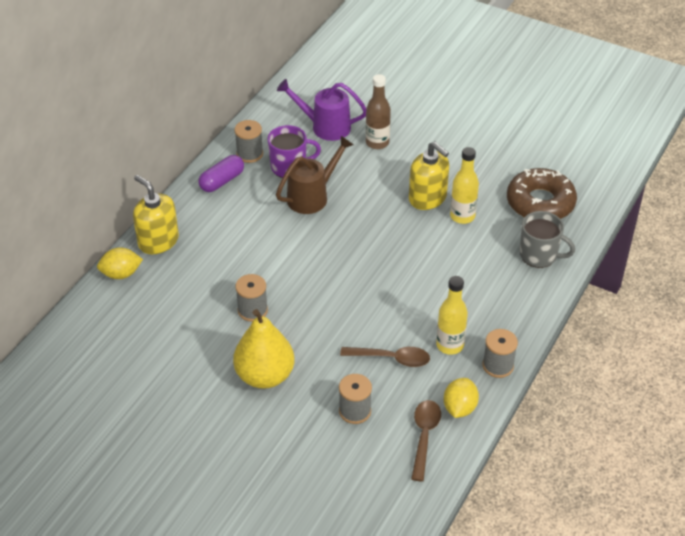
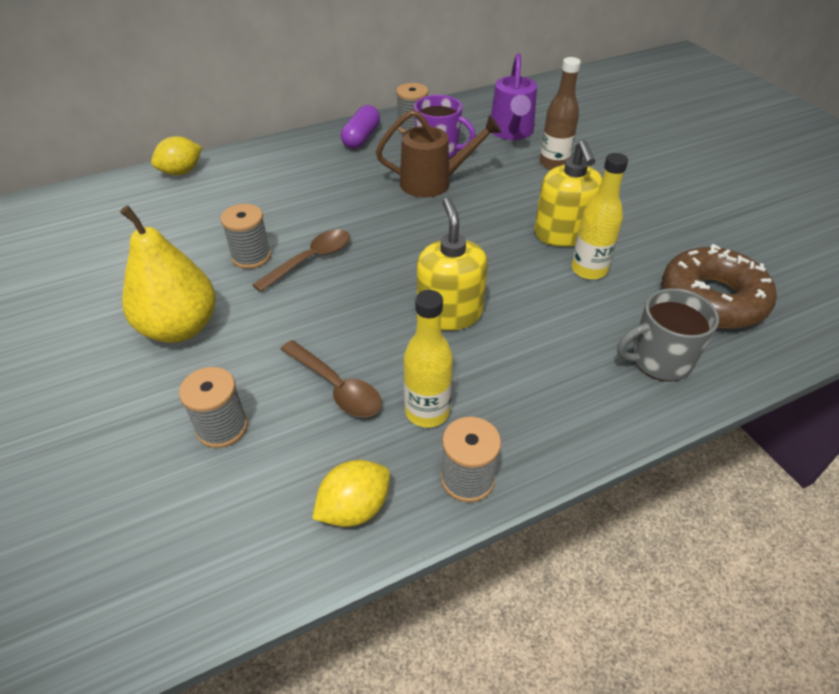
camera: 35 degrees right, 0 degrees up
(121, 274) = (181, 172): yellow lemon -> yellow lemon turned 60 degrees counterclockwise
(158, 241) = (246, 160): yellow soap dispenser -> yellow soap dispenser (449, 313)
(222, 181) = (361, 138): purple capsule -> purple capsule turned 60 degrees counterclockwise
(325, 127) = (511, 132): purple watering can -> purple watering can turned 135 degrees counterclockwise
(424, 436) = (265, 519): brown spoon -> brown spoon (311, 259)
(539, 255) = (659, 360): grey mug -> grey mug turned 105 degrees clockwise

